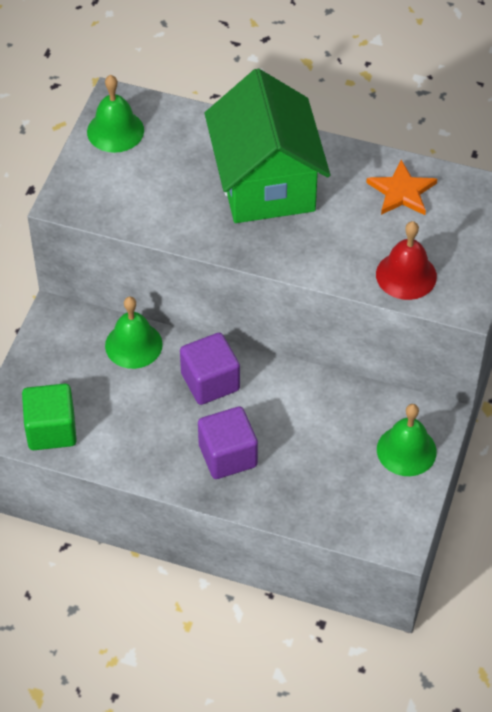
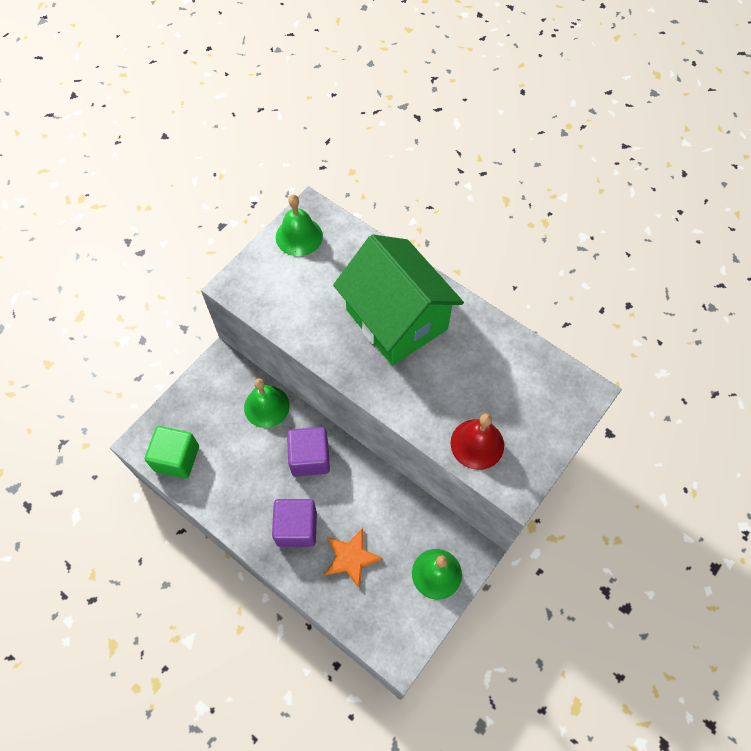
camera: 20 degrees right, 10 degrees up
(265, 183) = (396, 319): green house -> green house turned 45 degrees counterclockwise
(402, 192) = (505, 363): orange star -> orange star (351, 558)

